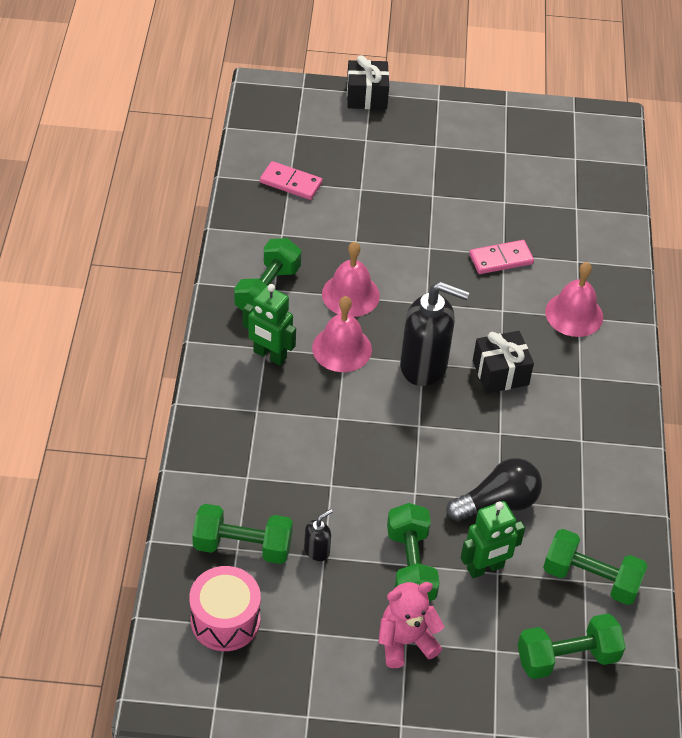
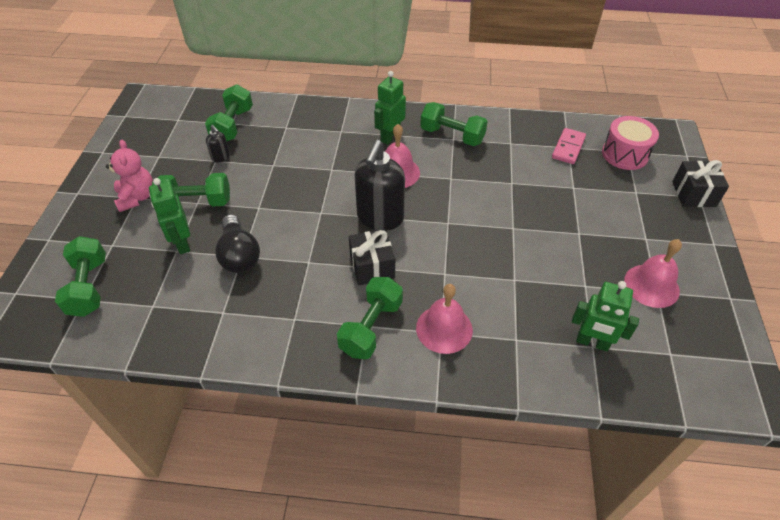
camera: 95 degrees right, 0 degrees up
(225, 620) = (181, 119): pink drum -> pink drum (625, 154)
(350, 294) = (452, 178): pink bell -> pink bell (651, 285)
(501, 259) = (508, 277): pink domino -> none
(572, 208) = (592, 342): none -> green robot
(591, 578) = (153, 310): green dumbbell -> green dumbbell (371, 327)

